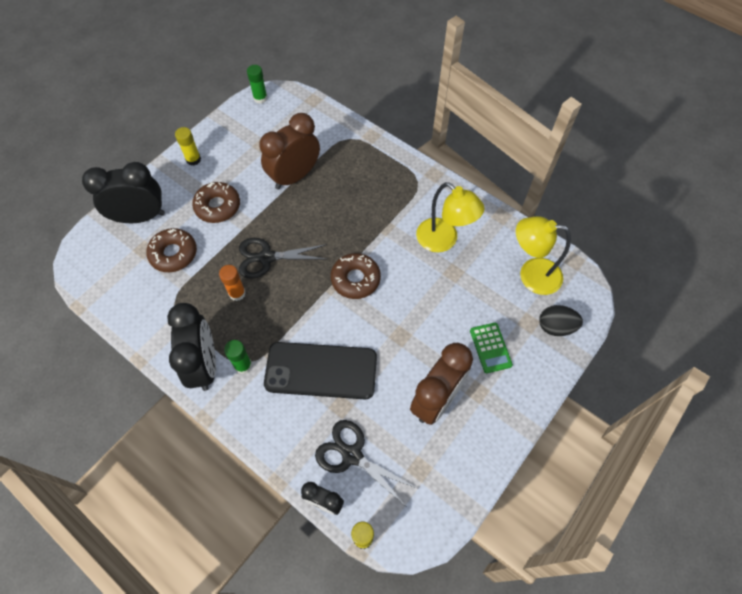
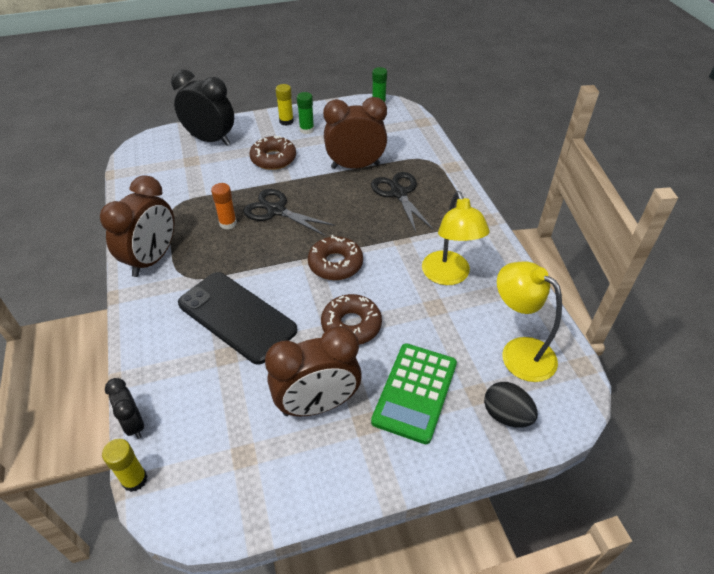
camera: 35 degrees right, 15 degrees down
(173, 254) = (209, 174): brown donut -> brown donut (351, 325)
(204, 365) = (152, 259): black clock -> brown clock
(243, 365) = (180, 276): green glue stick -> green glue stick (306, 130)
(352, 455) = (195, 401): black scissors -> black scissors (398, 193)
(490, 348) = (415, 392): green calculator -> green calculator, size x1.64

